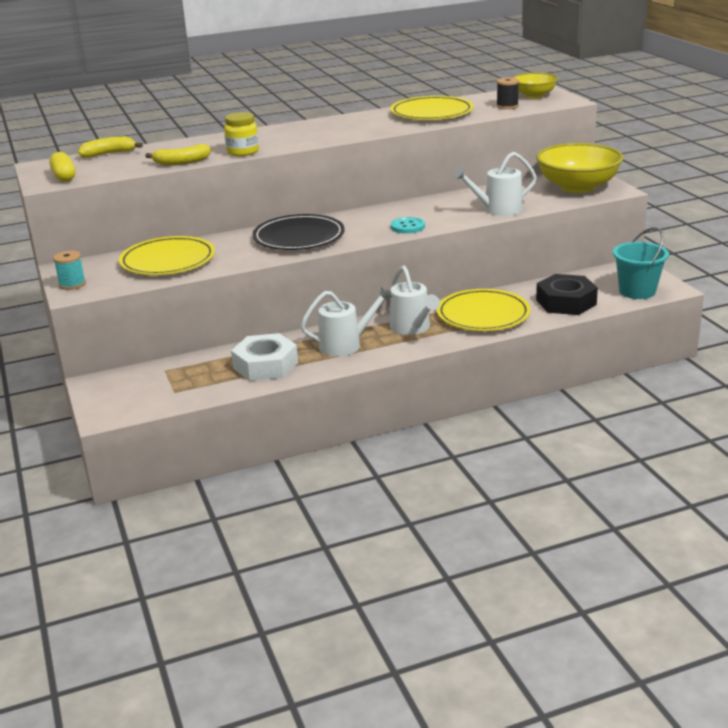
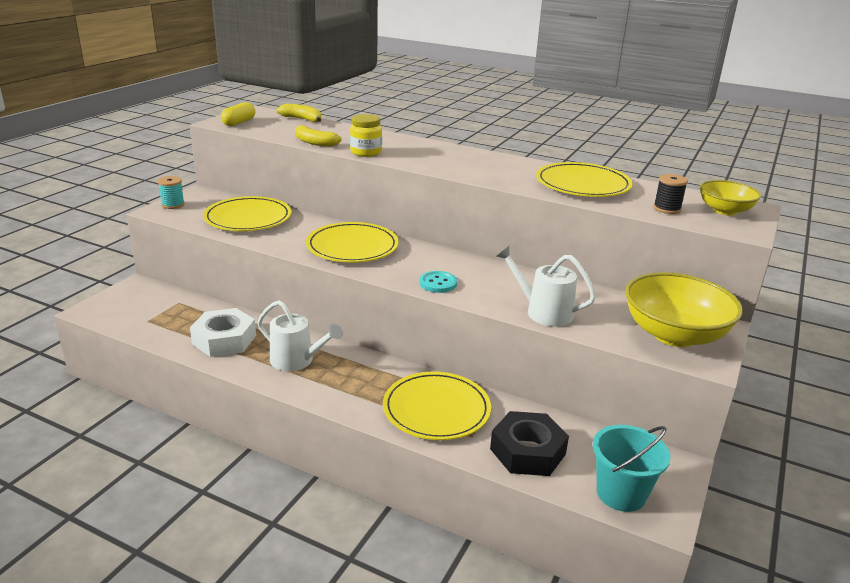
camera: 45 degrees right, 0 degrees up
(299, 237) = (352, 247): black plate -> yellow plate
(412, 328) = (364, 381): white watering can -> none

